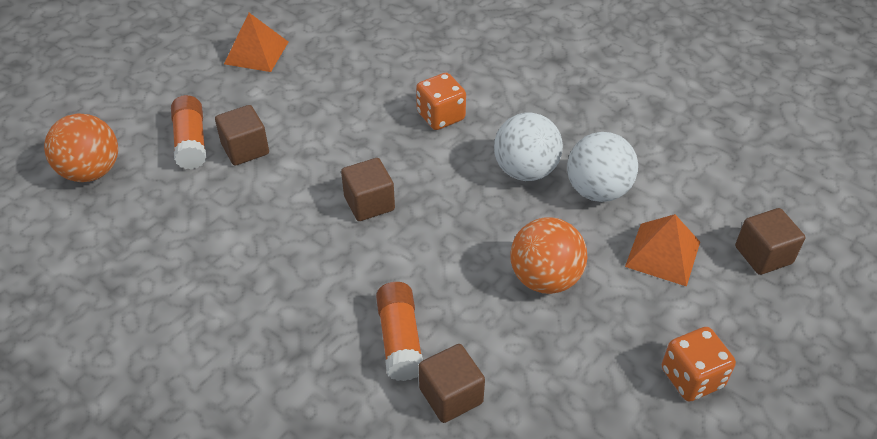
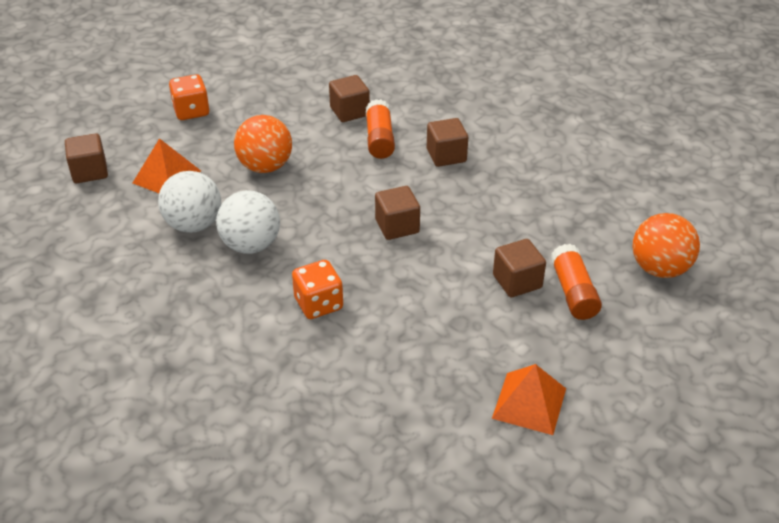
camera: 175 degrees left, 5 degrees down
(306, 315) = (446, 155): none -> brown cube

